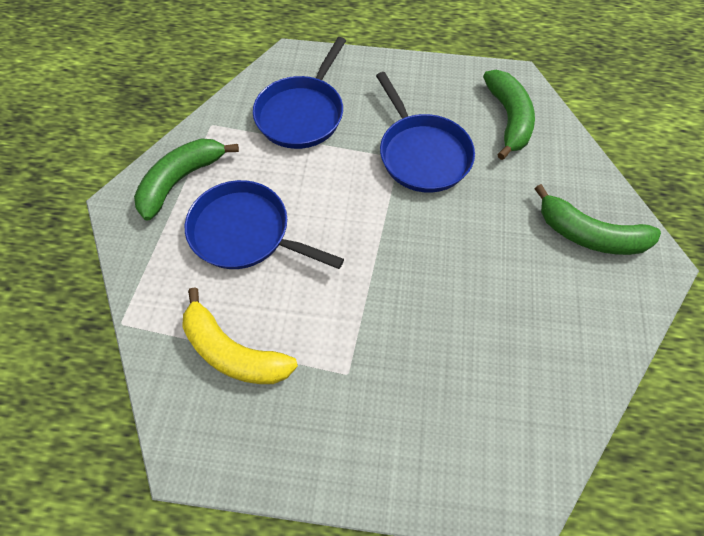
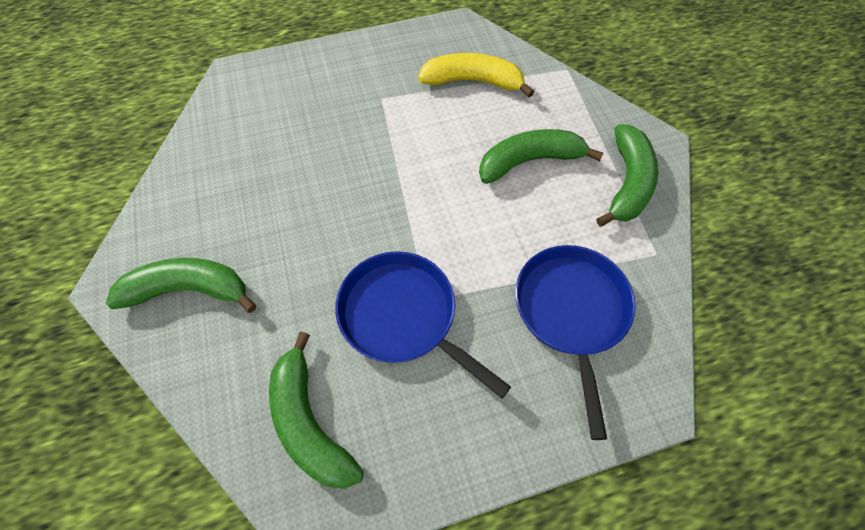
camera: 155 degrees right, 0 degrees up
(245, 233) = (529, 161): blue pan -> green banana

